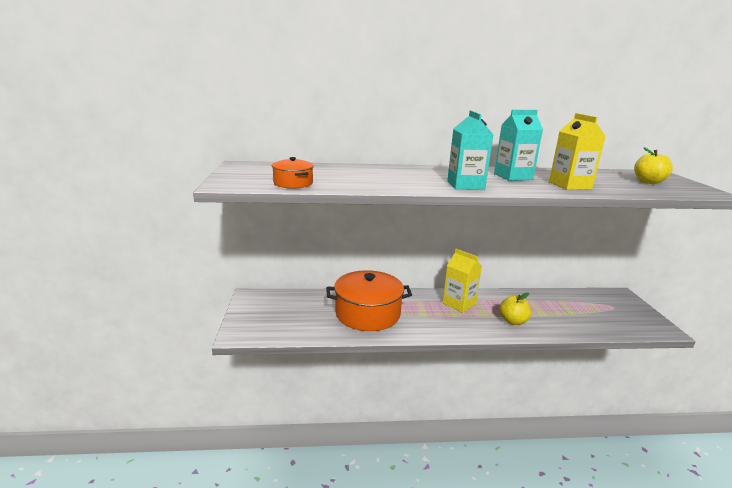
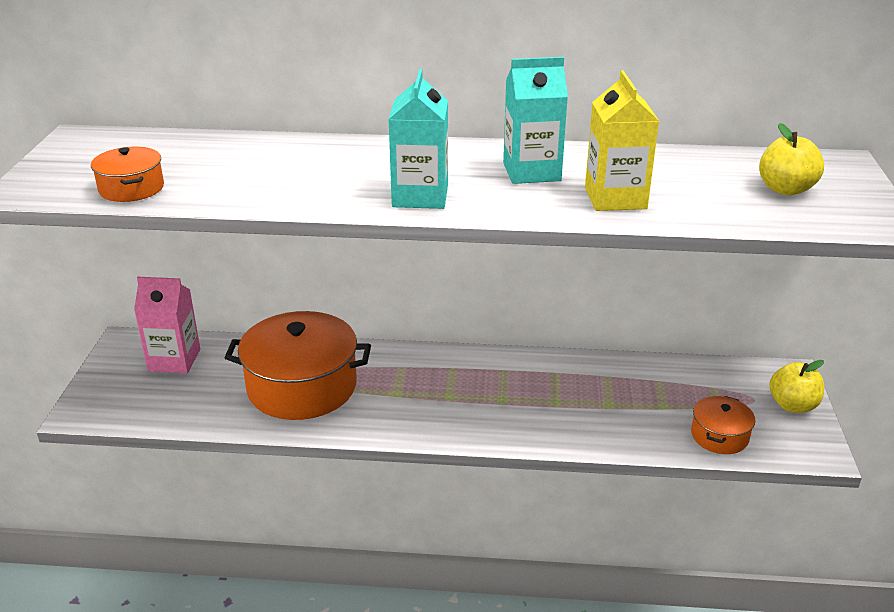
camera: 10 degrees right, 10 degrees up
(284, 304) = (174, 360): none -> pink carton
(459, 303) = (469, 376): yellow carton -> none
(513, 321) = (544, 416): yellow apple -> yellow apple (792, 405)
(610, 325) = (719, 436): none -> orange pot

